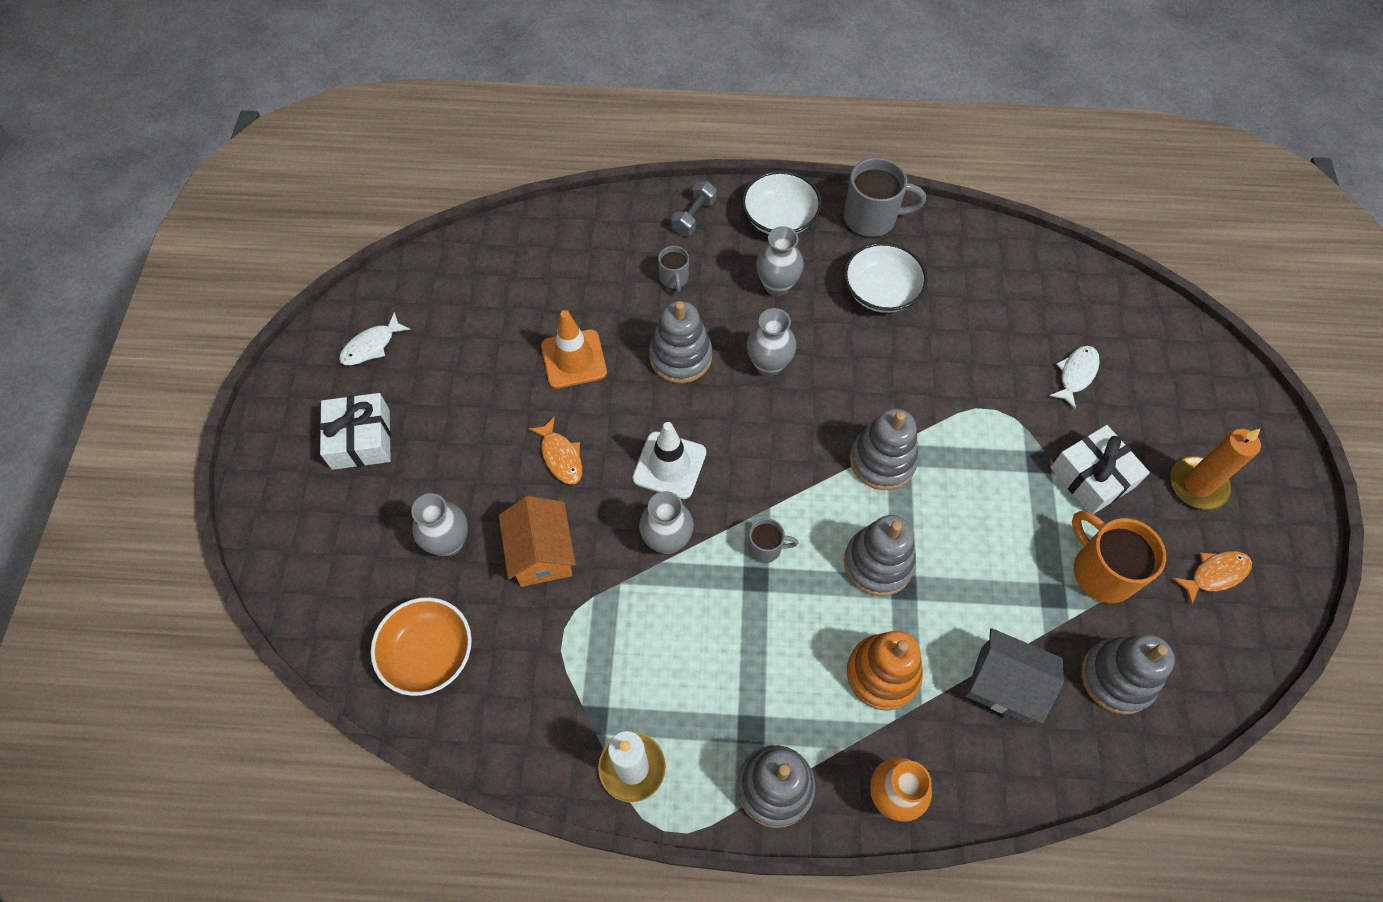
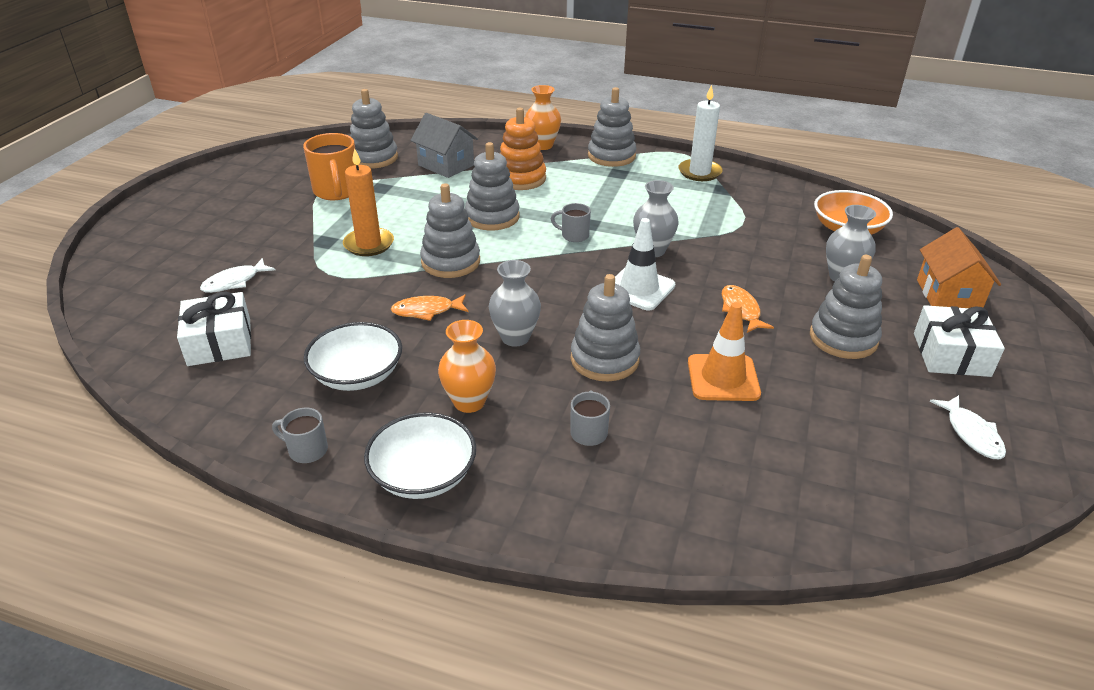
camera: 165 degrees left, 25 degrees down
(371, 346) = (971, 433): white fish -> white fish turned 105 degrees clockwise
(461, 437) = (843, 338): none -> grey stacking toy
(542, 553) = (759, 259): orange house -> orange house (948, 295)
(694, 216) = (537, 501): grey dumbbell -> none
(777, 285) = (469, 402): grey vase -> orange vase
(872, 218) = (307, 450): grey mug -> grey mug, size x0.54
(1092, 477) = (292, 228): white gift -> white gift (219, 342)
(1197, 485) = (220, 213): orange candle -> orange candle (369, 244)
(1215, 574) = (263, 180): orange fish -> orange fish (427, 311)

